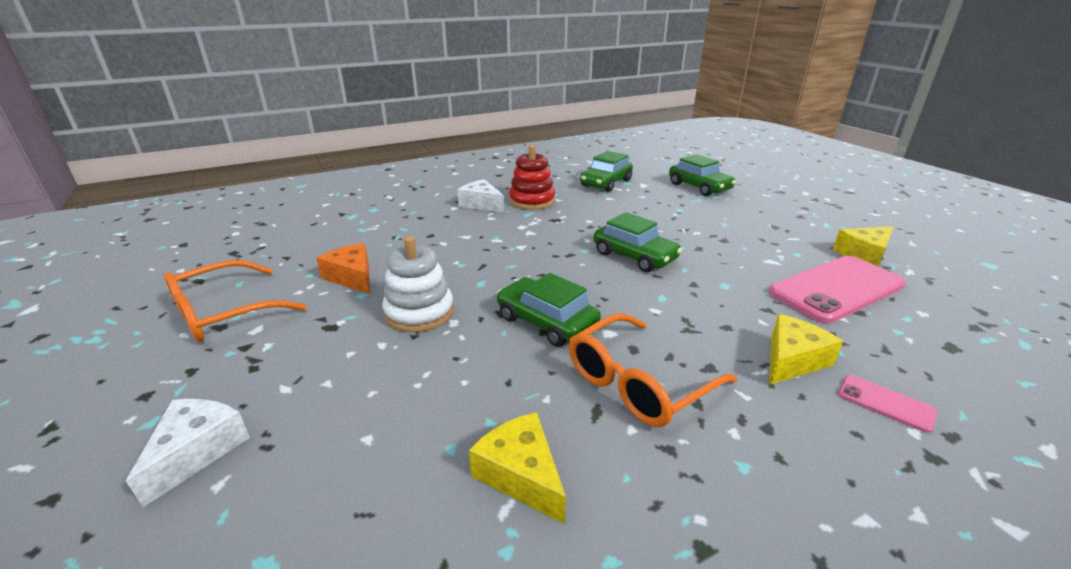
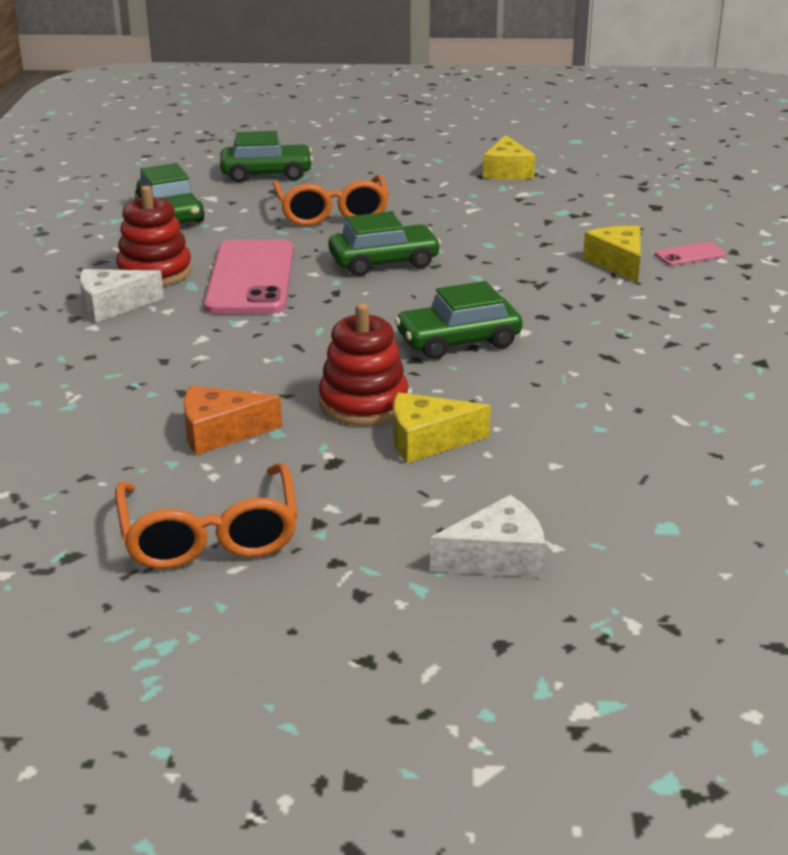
camera: 60 degrees left, 0 degrees up
(197, 451) = (497, 557): white cheese -> white cheese turned 120 degrees clockwise
(419, 312) = (363, 403): white stacking toy -> red stacking toy
(521, 474) = (652, 405): yellow cheese -> yellow cheese (428, 440)
(638, 383) = (589, 329): orange glasses -> orange glasses (332, 213)
(836, 289) = (545, 206): pink phone -> pink phone (250, 278)

